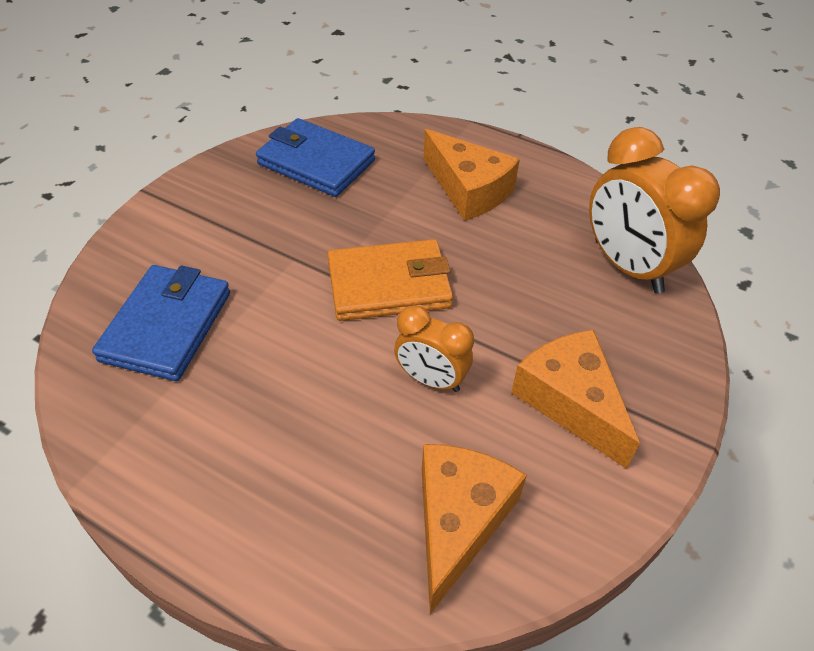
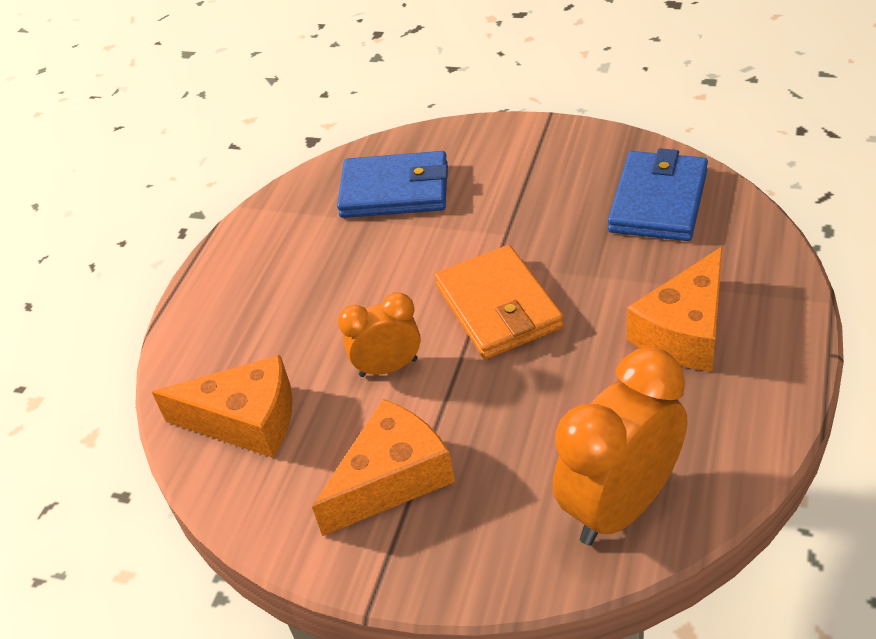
camera: 85 degrees right, 5 degrees down
(431, 380) = (388, 367): orange clock -> orange clock turned 60 degrees clockwise

